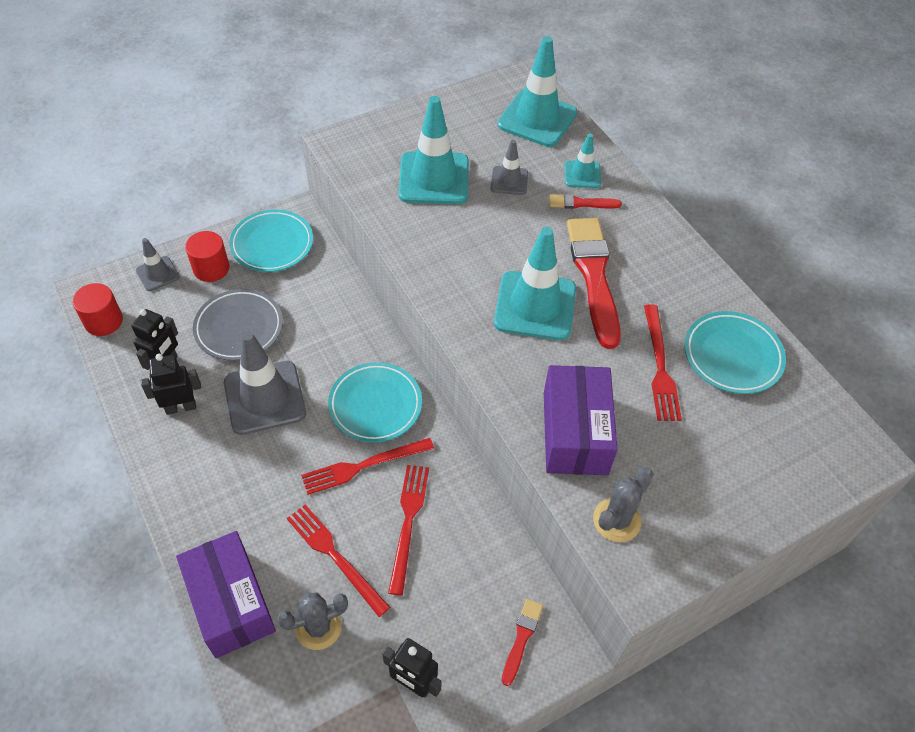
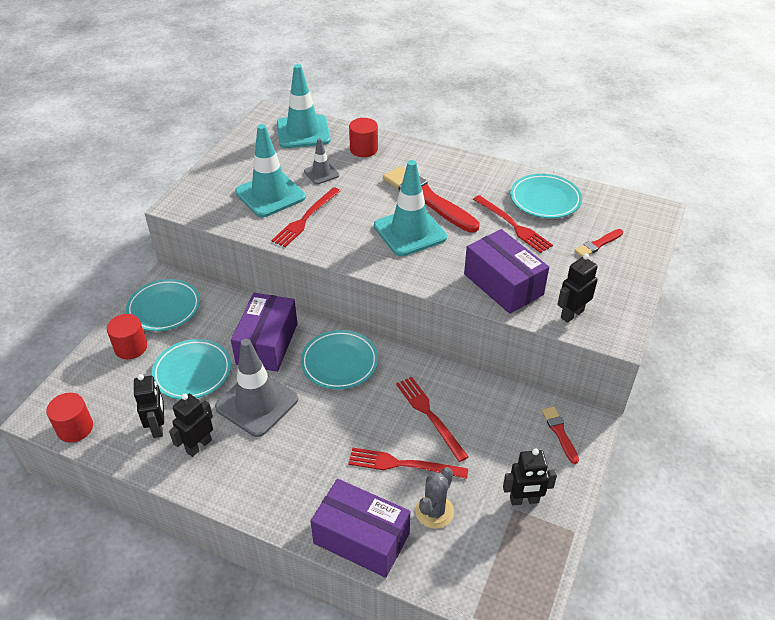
camera: 35 degrees left, 10 degrees down
(157, 274) = (89, 373): grey traffic cone -> none
(239, 328) = (192, 372): grey plate -> turquoise plate
(328, 340) = (267, 343): none -> purple box
(363, 466) = (368, 402): red fork -> red fork (305, 219)
(581, 203) = (379, 165): red brush -> red brush (597, 244)
(582, 174) = (363, 149): turquoise traffic cone -> red cylinder
(616, 520) = (571, 314): grey cactus -> black robot

